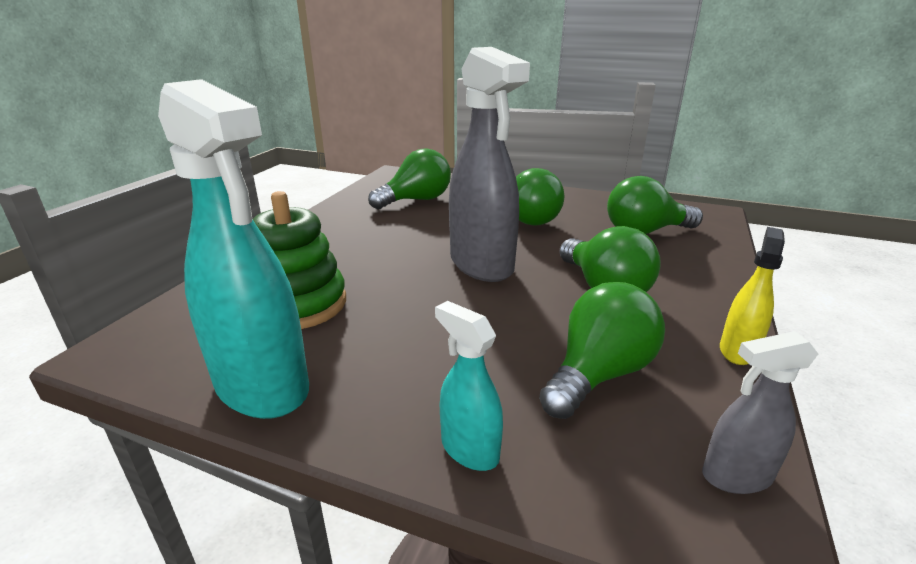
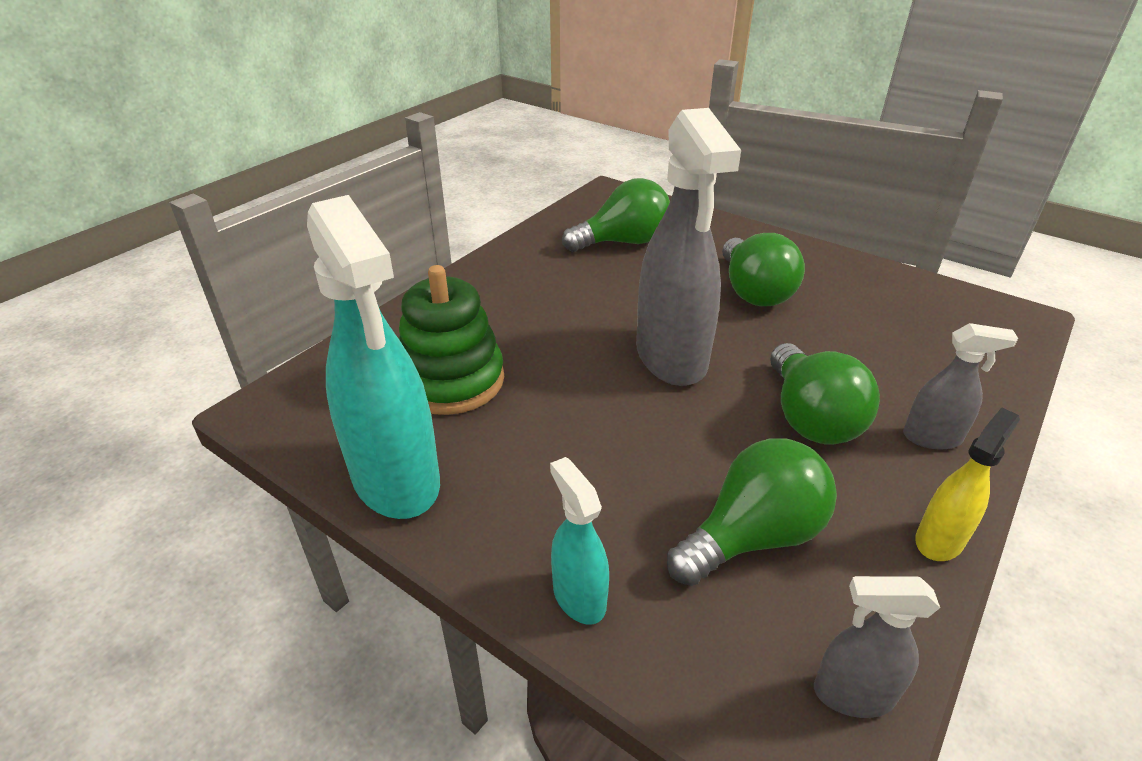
camera: 15 degrees right, 10 degrees up
(645, 231) = (905, 336): green light bulb -> none
(696, 287) = (932, 437): none -> grey spray bottle

